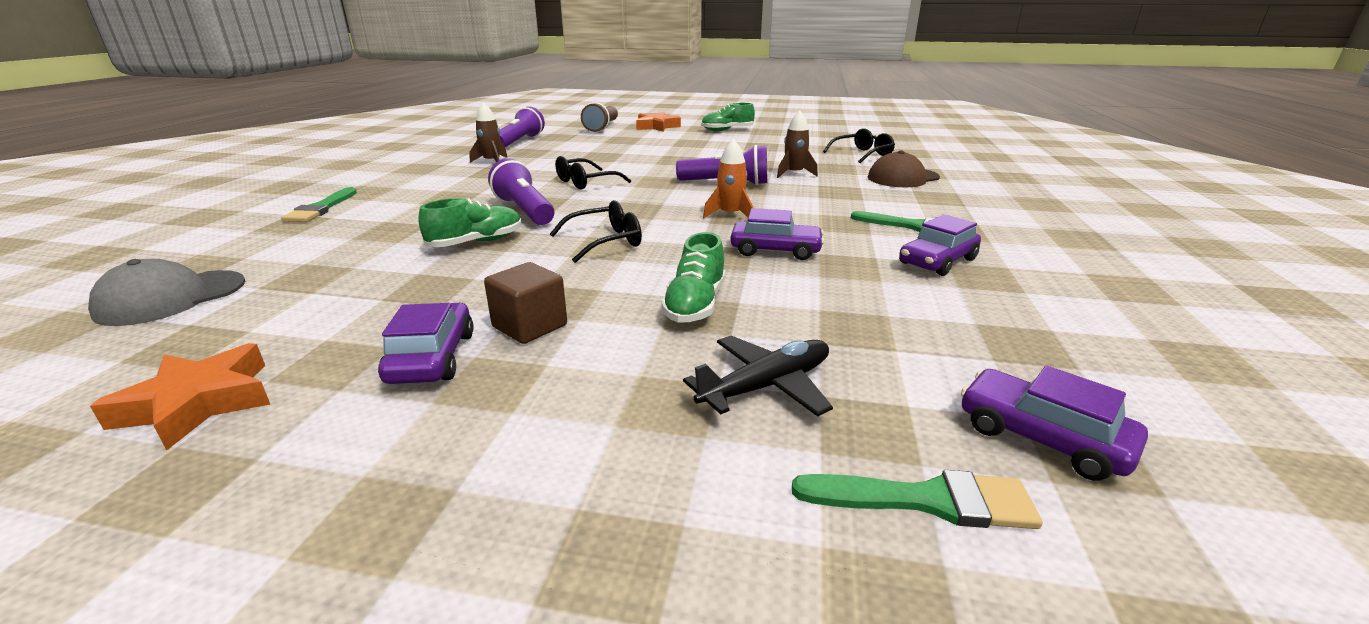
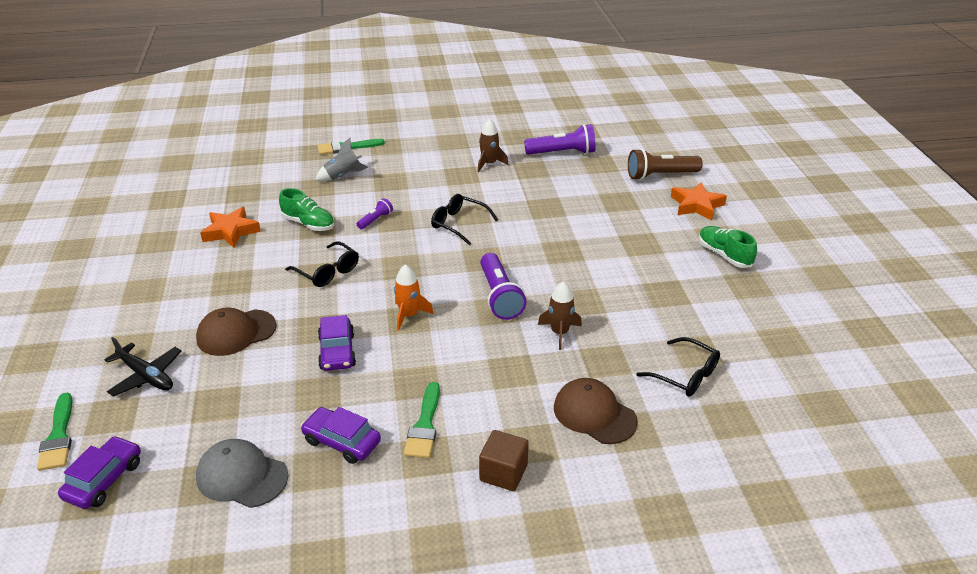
camera: 70 degrees right, 10 degrees up
(171, 298) = (211, 170): grey cap -> grey cap (242, 476)
(198, 403) = (123, 226): orange star -> orange star (231, 231)
(391, 216) = (343, 176): none -> grey rocket
(432, 357) = (163, 265): purple car -> none
(524, 211) = (375, 220): purple flashlight -> purple flashlight, size x0.52
(530, 326) = (199, 282): brown cube -> brown cube (503, 473)
(695, 305) = (236, 333): green shoe -> brown cap

